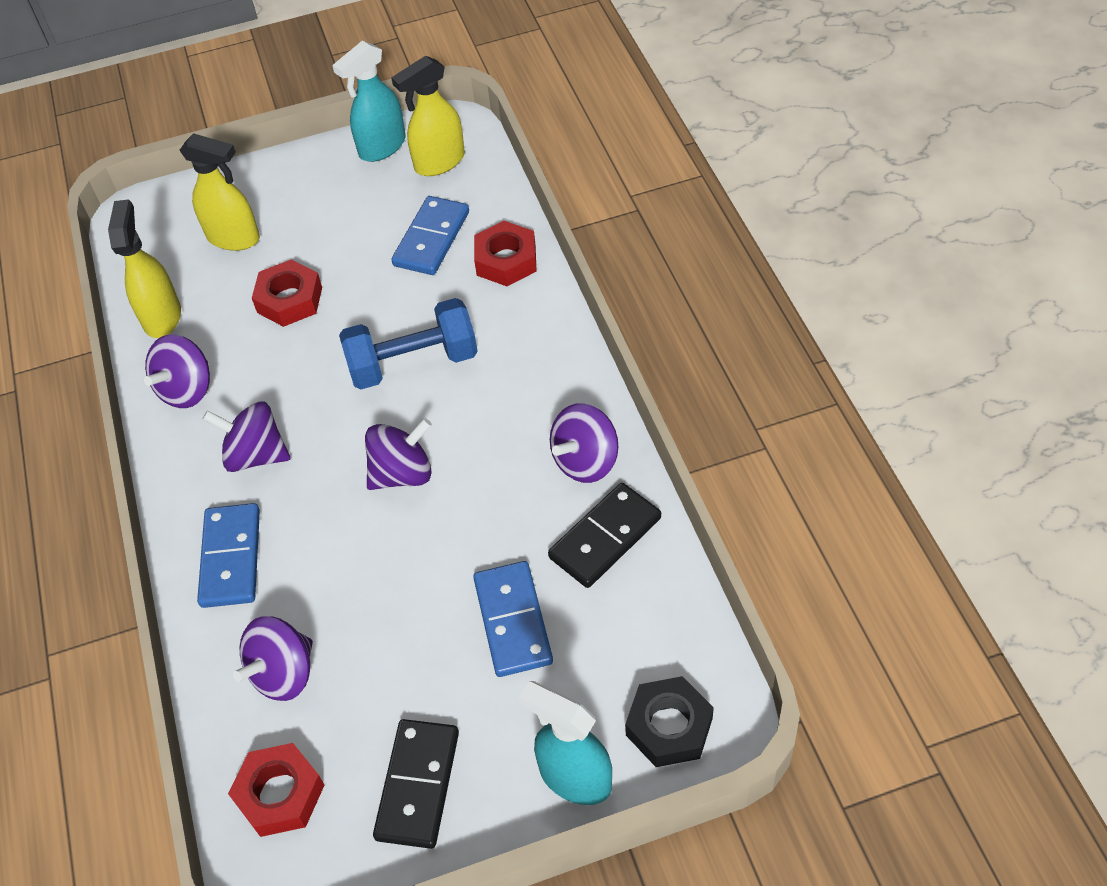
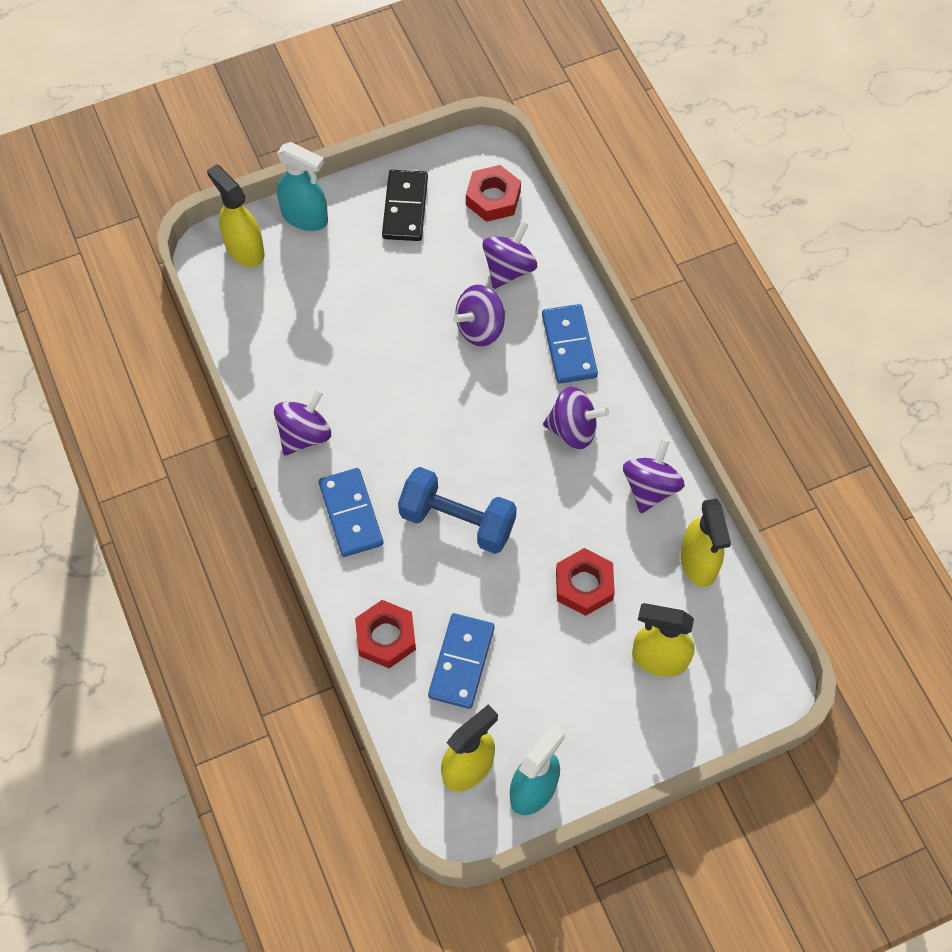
camera: 170 degrees right, 10 degrees up
(402, 473) = (450, 418): purple spinning top -> purple spinning top (480, 328)
(413, 363) = (457, 521): blue dumbbell -> blue dumbbell turned 45 degrees clockwise
(512, 621) = (353, 310): blue domino -> blue domino (351, 514)
(605, 538) = (288, 373): black domino -> none
(669, 726) = (244, 249): black nut -> yellow spray bottle

